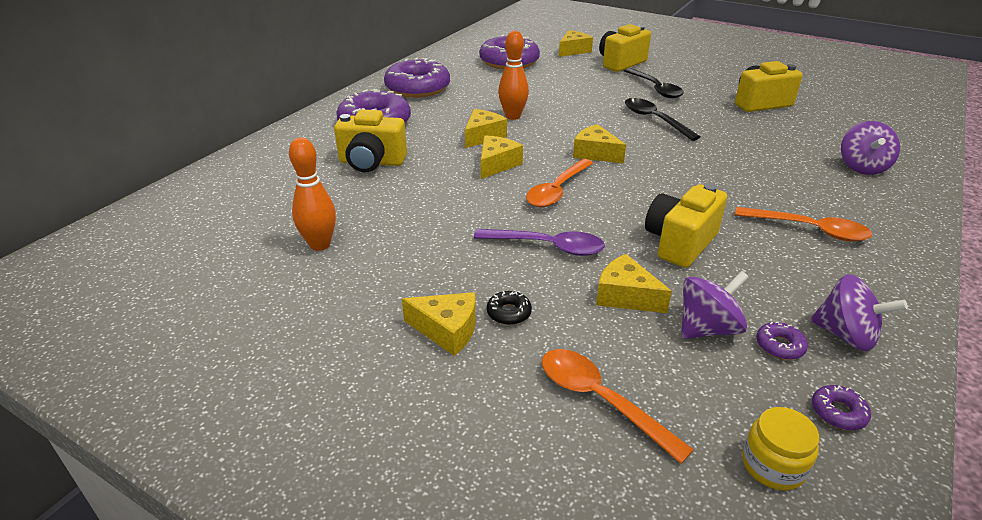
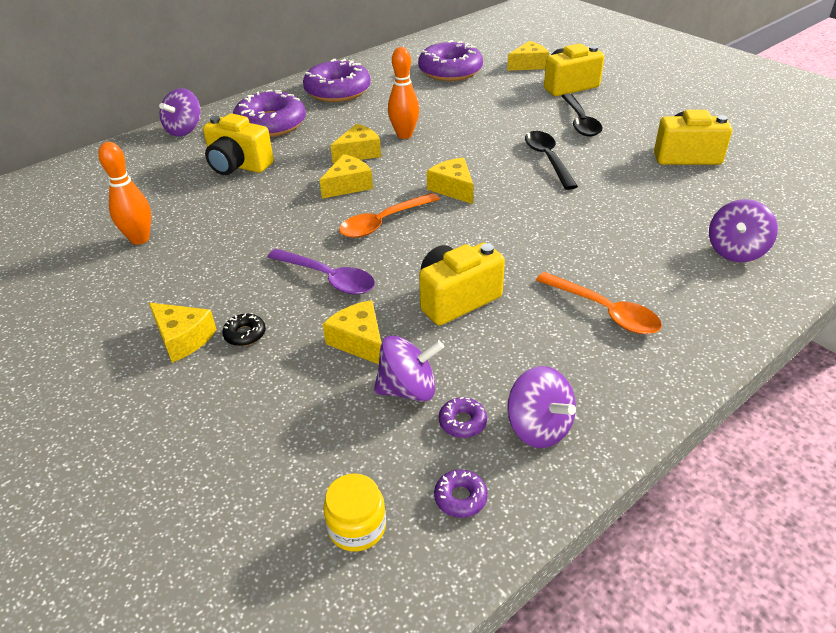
camera: 20 degrees right, 5 degrees up
(287, 138) = (184, 130): none -> purple spinning top
(601, 400) = (258, 431): orange spoon -> none

